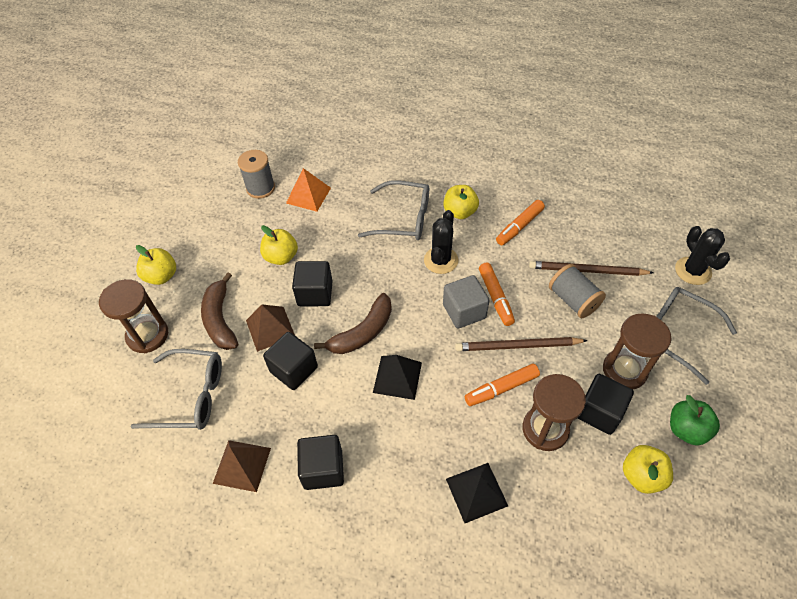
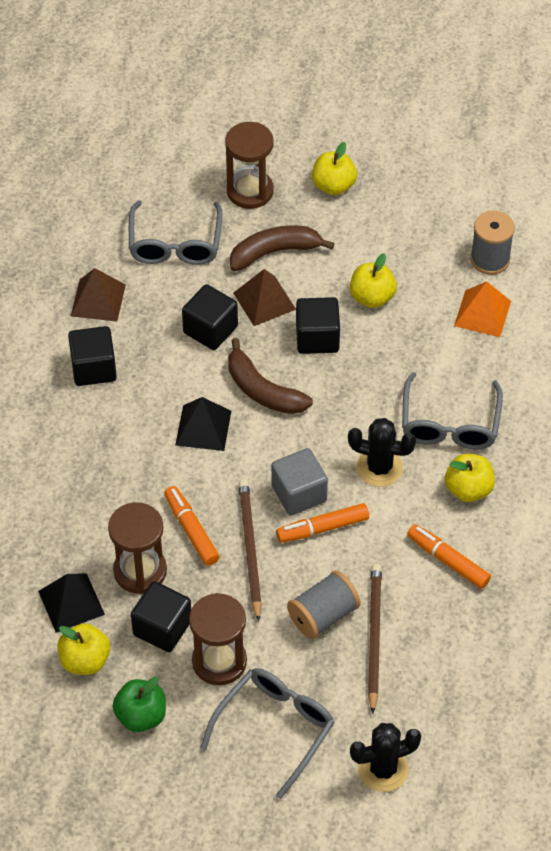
camera: 85 degrees right, 0 degrees up
(476, 492) = (68, 503): black pyramid -> black pyramid (71, 602)

